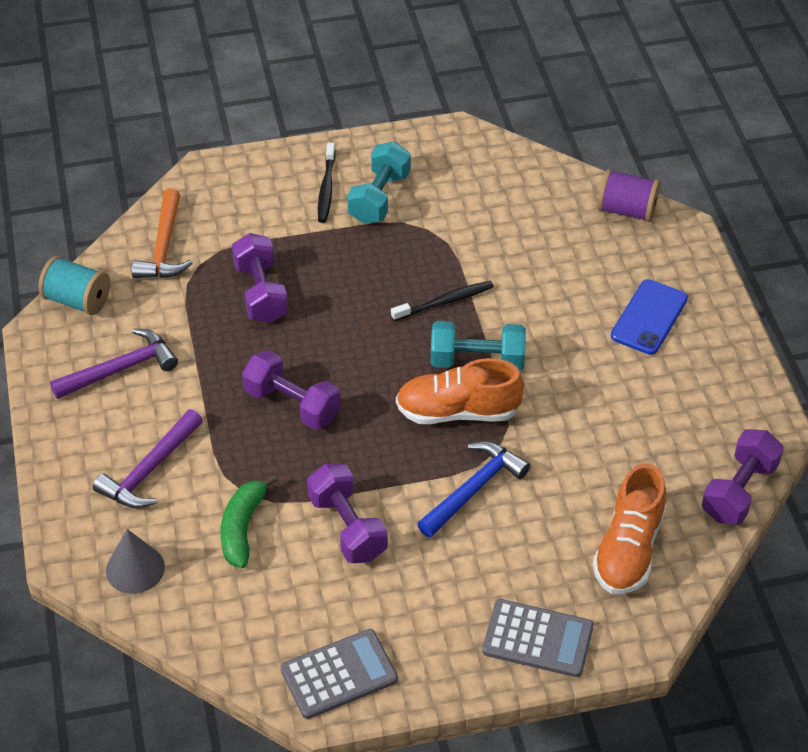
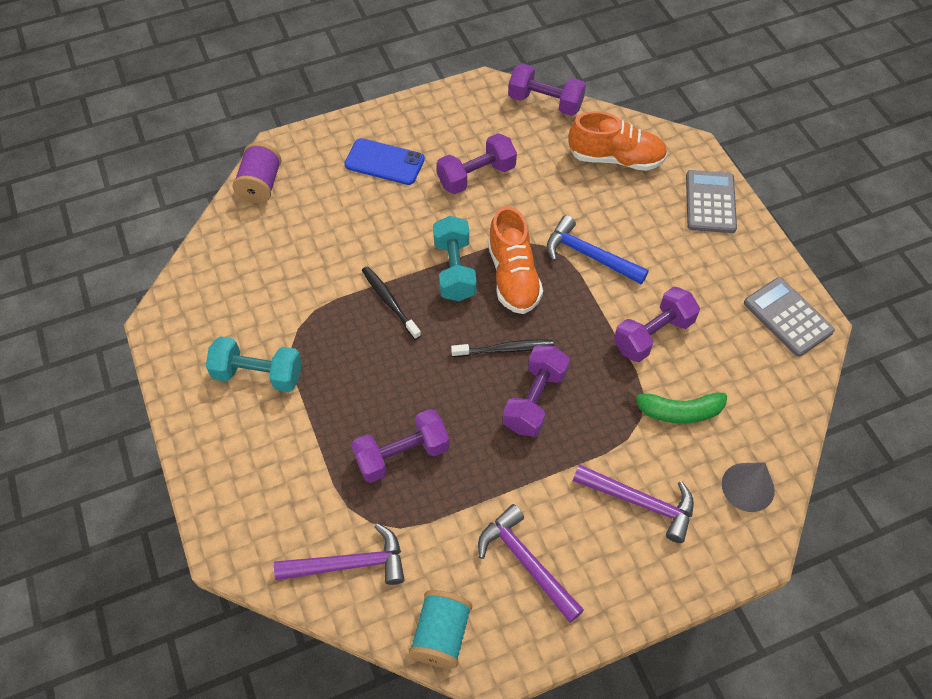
camera: 100 degrees left, 10 degrees up
(164, 246) = (349, 564): orange hammer -> purple hammer
(326, 188) = (247, 424): black toothbrush -> black toothbrush (504, 349)
(616, 400) = (476, 176): none -> purple dumbbell

